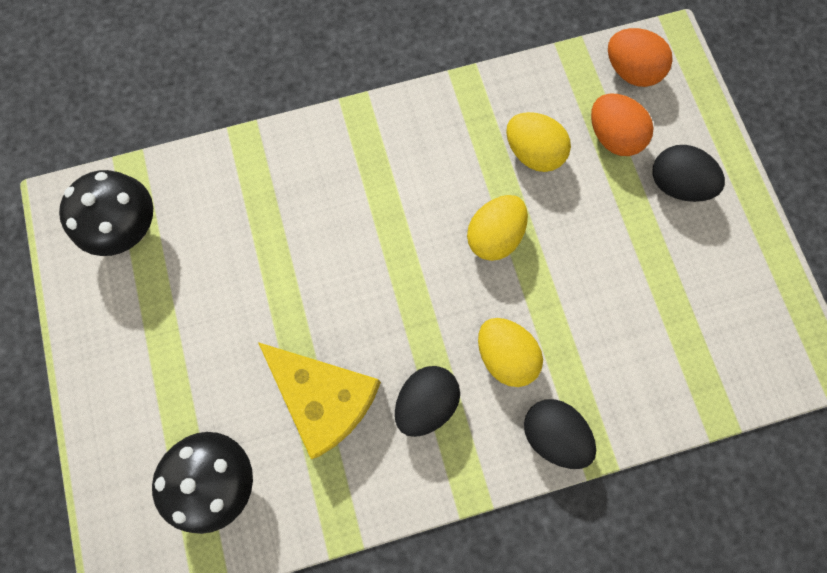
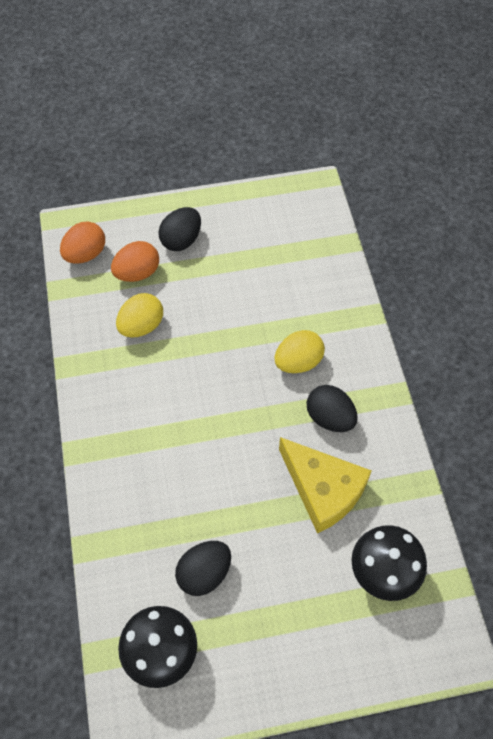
camera: 85 degrees left, 15 degrees down
(325, 397) = (323, 489): yellow cheese -> yellow cheese turned 90 degrees clockwise
(494, 236) = (206, 359): yellow egg -> none
(553, 433) = (355, 338): black egg -> black egg (204, 573)

